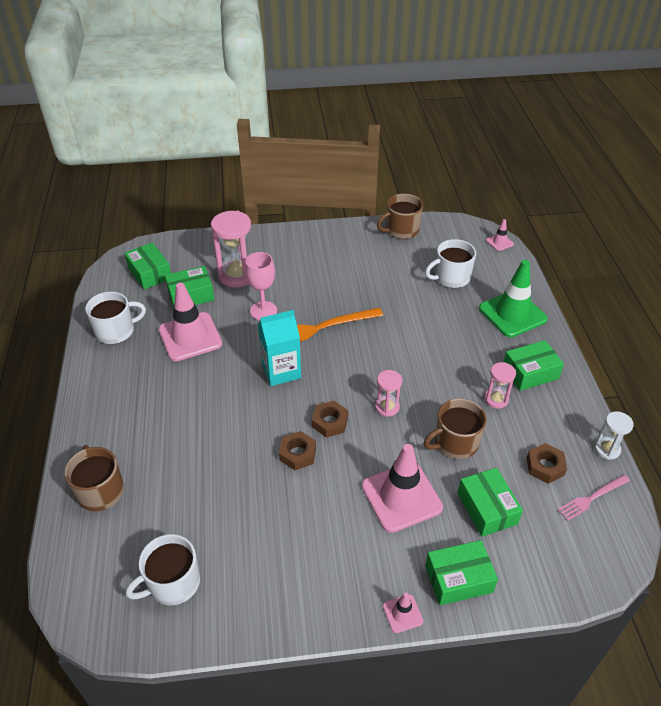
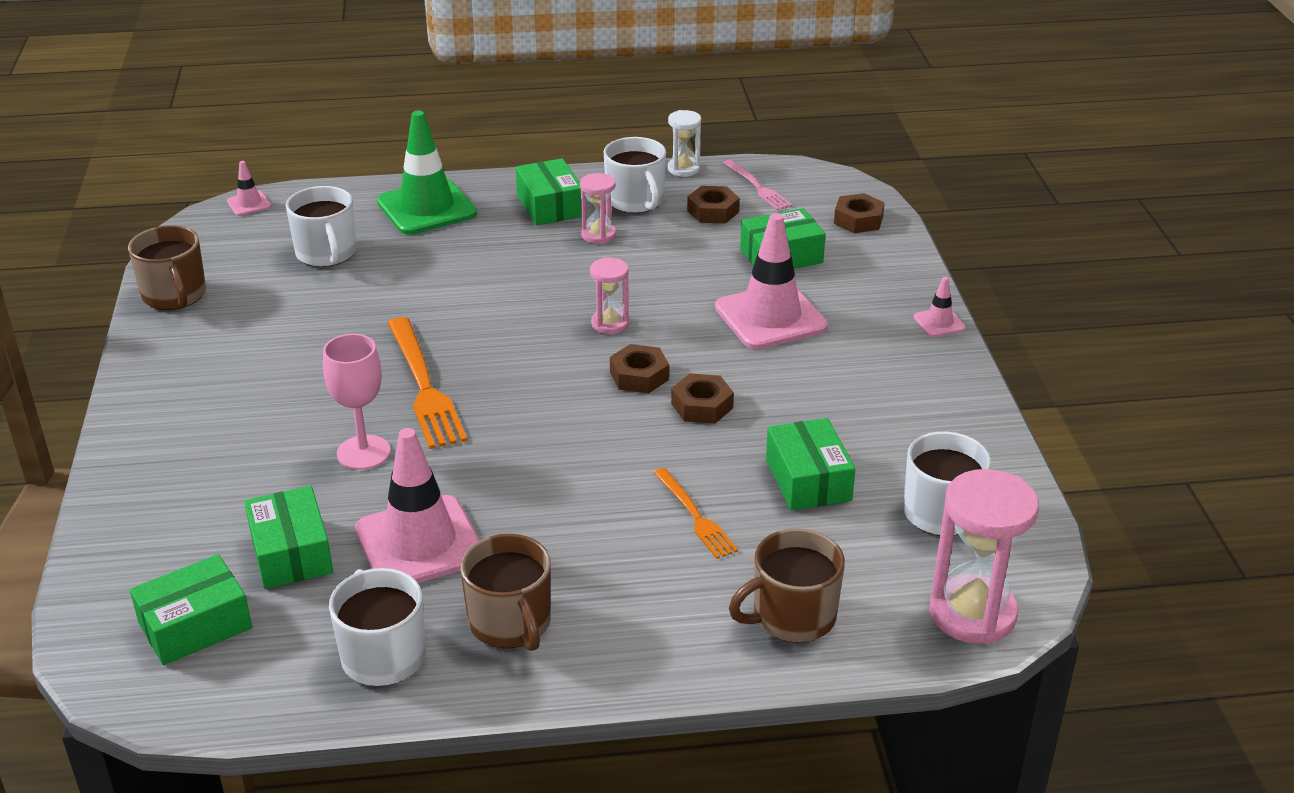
camera: 90 degrees left, 10 degrees down
(192, 448) = (695, 516): none -> orange fork
(237, 275) = (245, 492): pink hourglass -> pink hourglass (972, 614)
(281, 371) = (524, 427): turquoise carton -> none
(455, 443) = (677, 271): brown mug -> brown mug (511, 623)
(458, 579) = (884, 282): green box -> green box (808, 479)
(548, 419) = (636, 201): none -> white mug
(555, 569) = (858, 220): none -> brown nut

